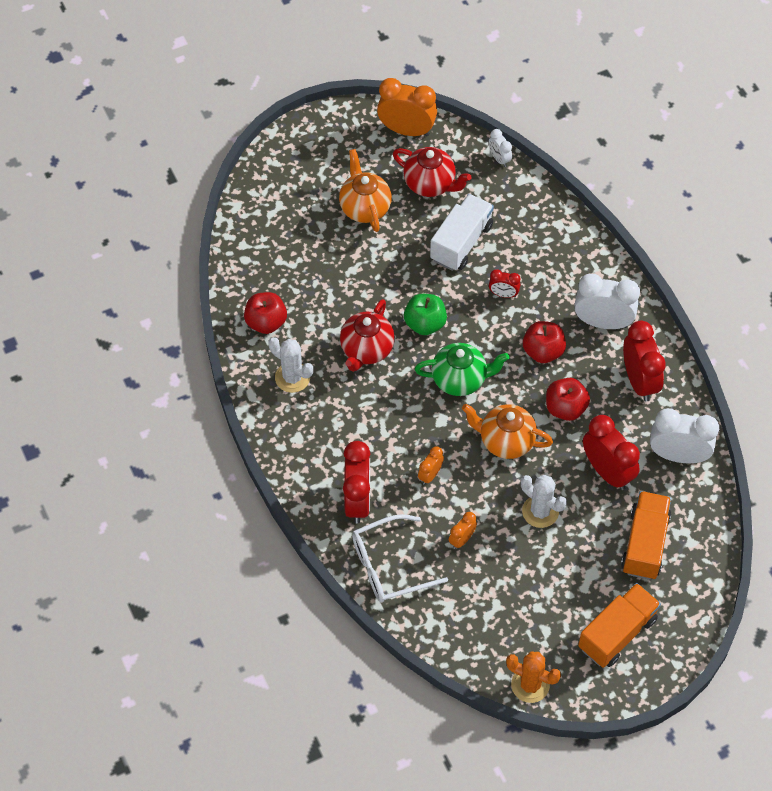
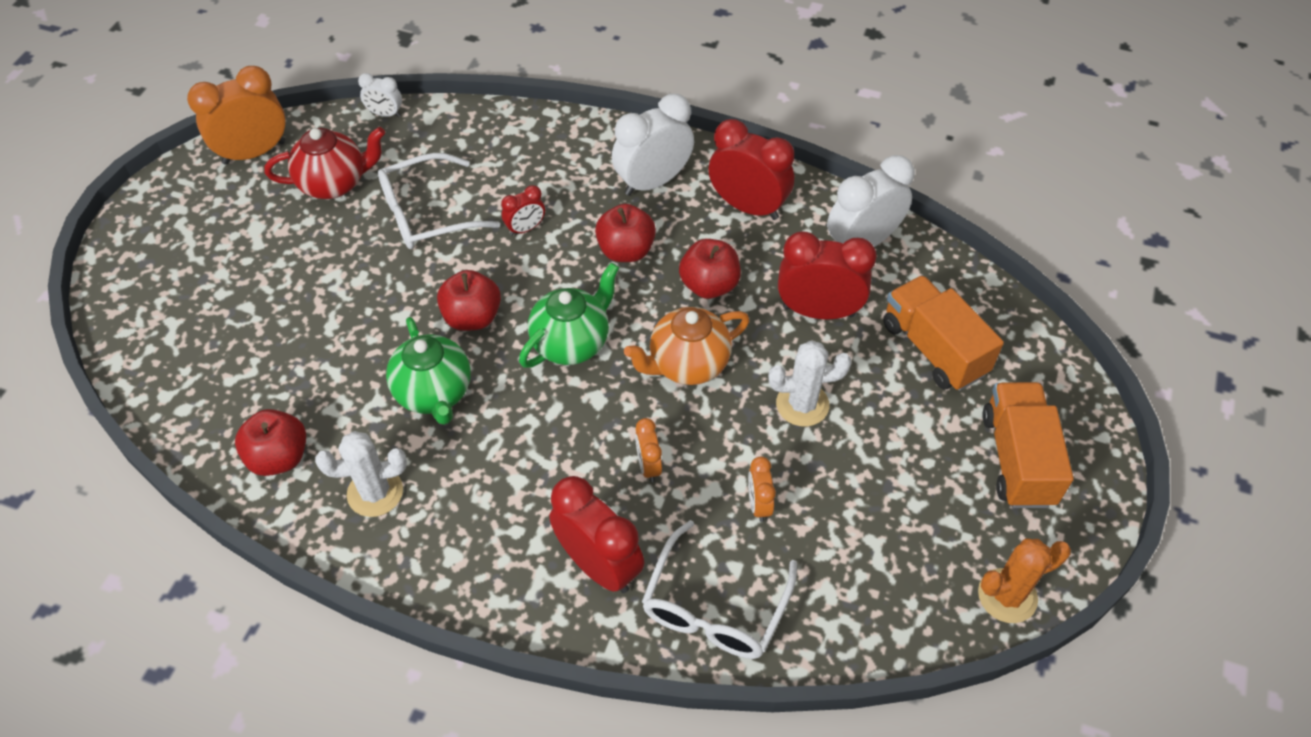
camera: 45 degrees left, 5 degrees down
(365, 207) = (281, 254): orange teapot -> none
(366, 350) = (434, 393): red teapot -> green teapot
(425, 323) = (472, 317): green apple -> red apple
(461, 242) = (427, 213): white truck -> white glasses

